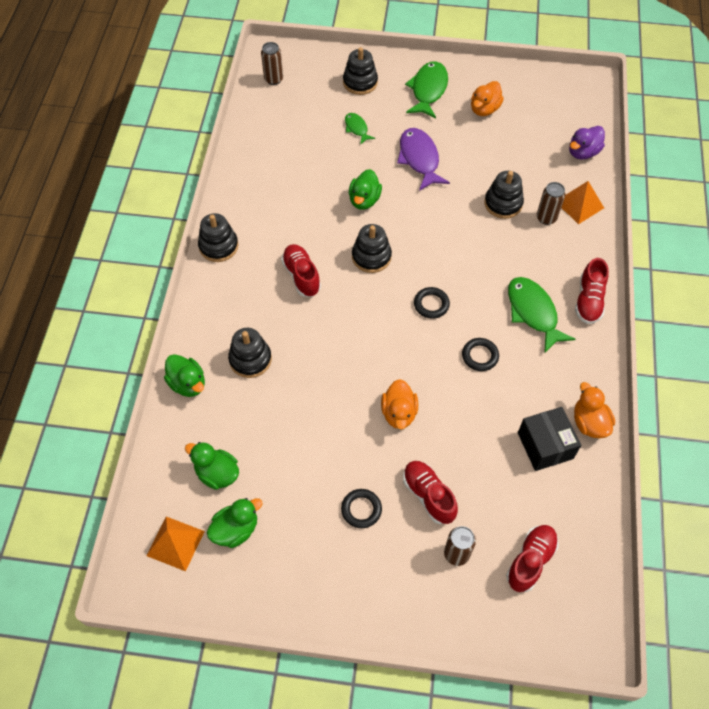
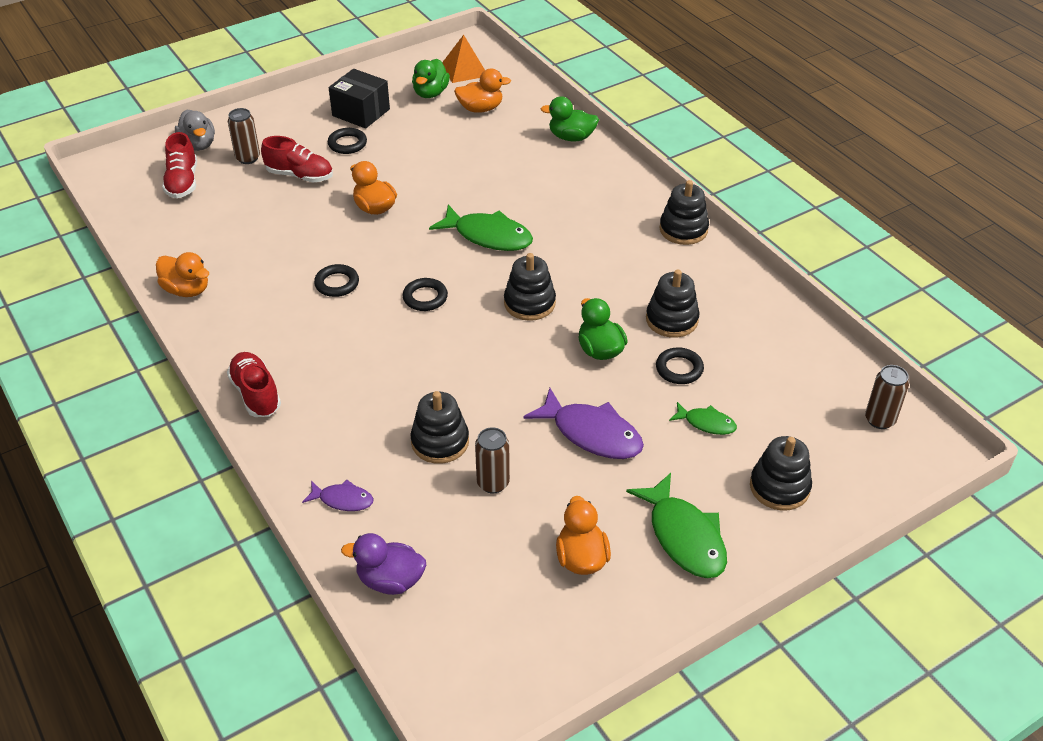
camera: 140 degrees right, 15 degrees down
(217, 473) = (480, 109): green duck -> orange duck
(250, 359) = (542, 175): black stacking toy -> black stacking toy (672, 320)
(301, 276) = (576, 251): red shoe -> none
(335, 163) = (679, 369): none -> black ring
(488, 610) = (198, 145): none -> grey duck
(533, 312) = (311, 348): green fish -> green fish (488, 236)
(545, 445) = (220, 253): black box -> black box (361, 112)
(546, 218) = (373, 457): brown can -> brown can (493, 483)
(579, 204) = (343, 500): orange pyramid -> purple fish
(583, 152) = (390, 580): purple duck -> purple duck turned 90 degrees counterclockwise

